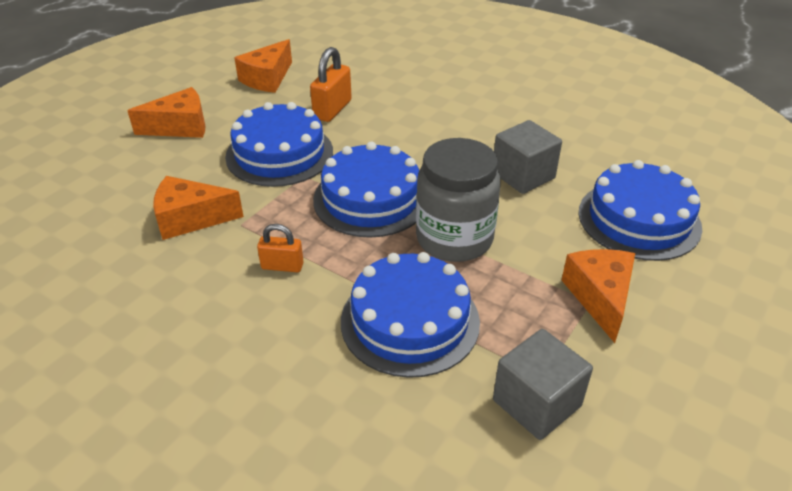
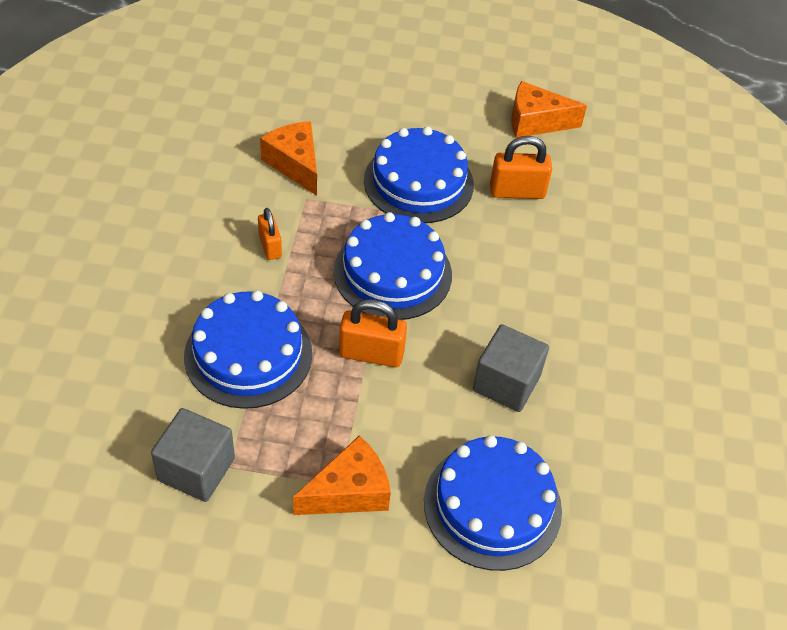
camera: 60 degrees right, 10 degrees up
(180, 127) = (413, 99): orange cheese -> none
(454, 239) = (371, 354): grey jar -> orange padlock

